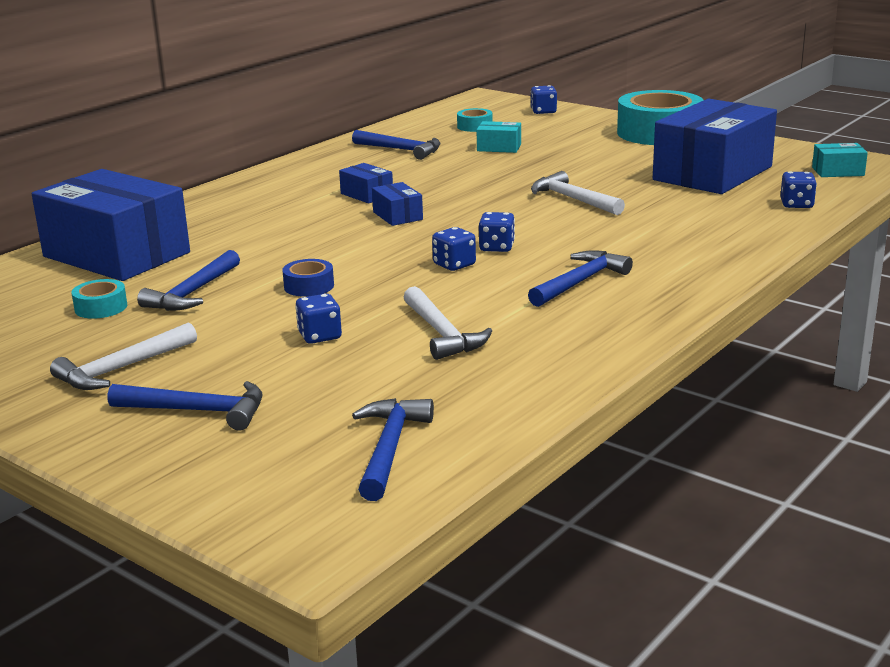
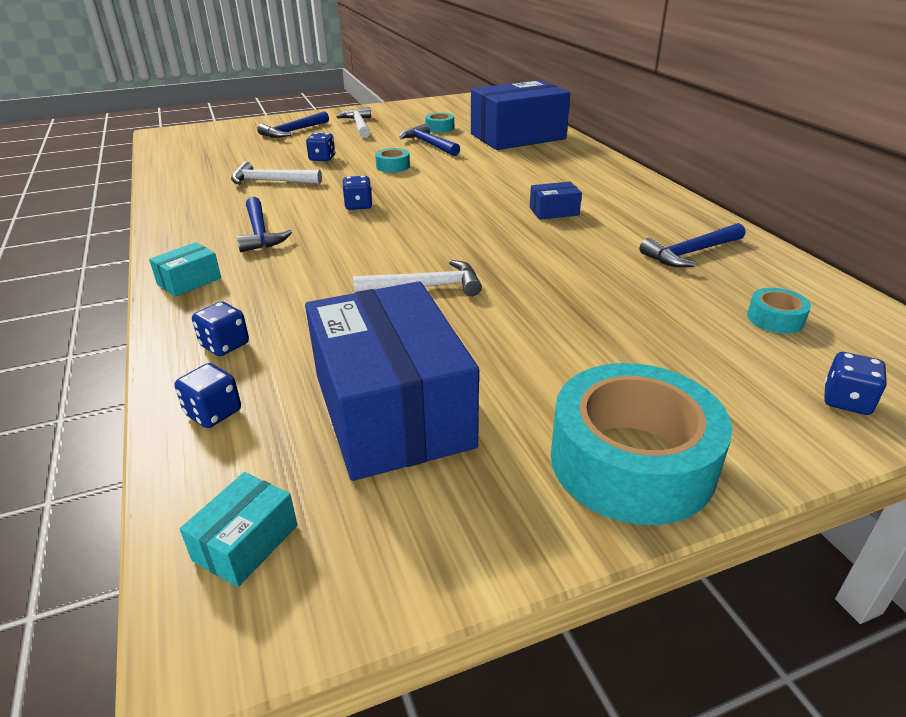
camera: 120 degrees right, 10 degrees up
(309, 286) = (393, 166): blue tape -> turquoise tape
(389, 449) = (193, 152): blue hammer -> none
(397, 216) = (485, 211): blue box -> none
(497, 247) = (365, 225): blue dice -> blue dice (225, 345)
(499, 147) = (655, 305): turquoise box -> turquoise box (189, 281)

